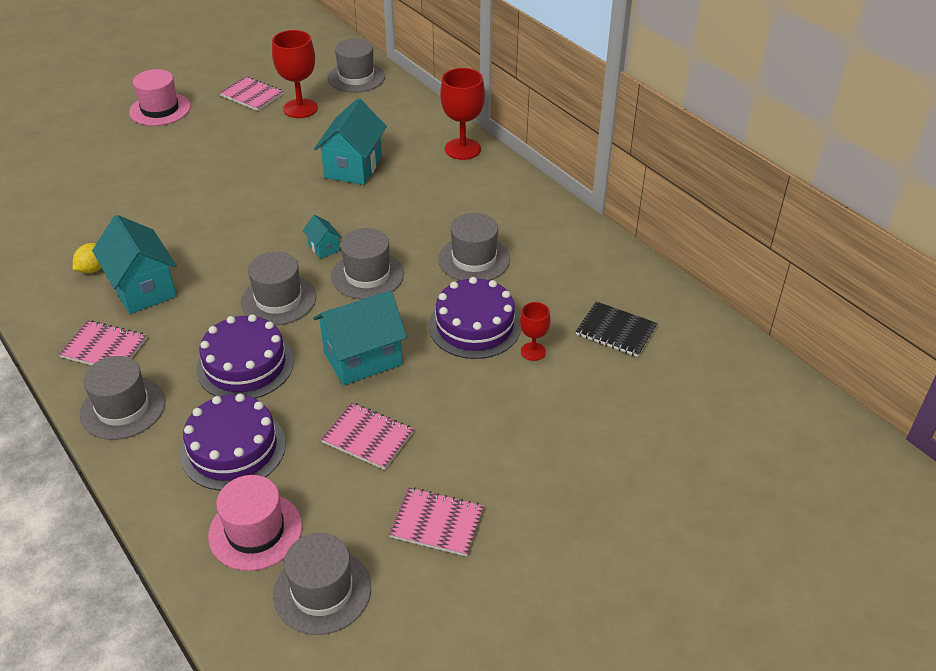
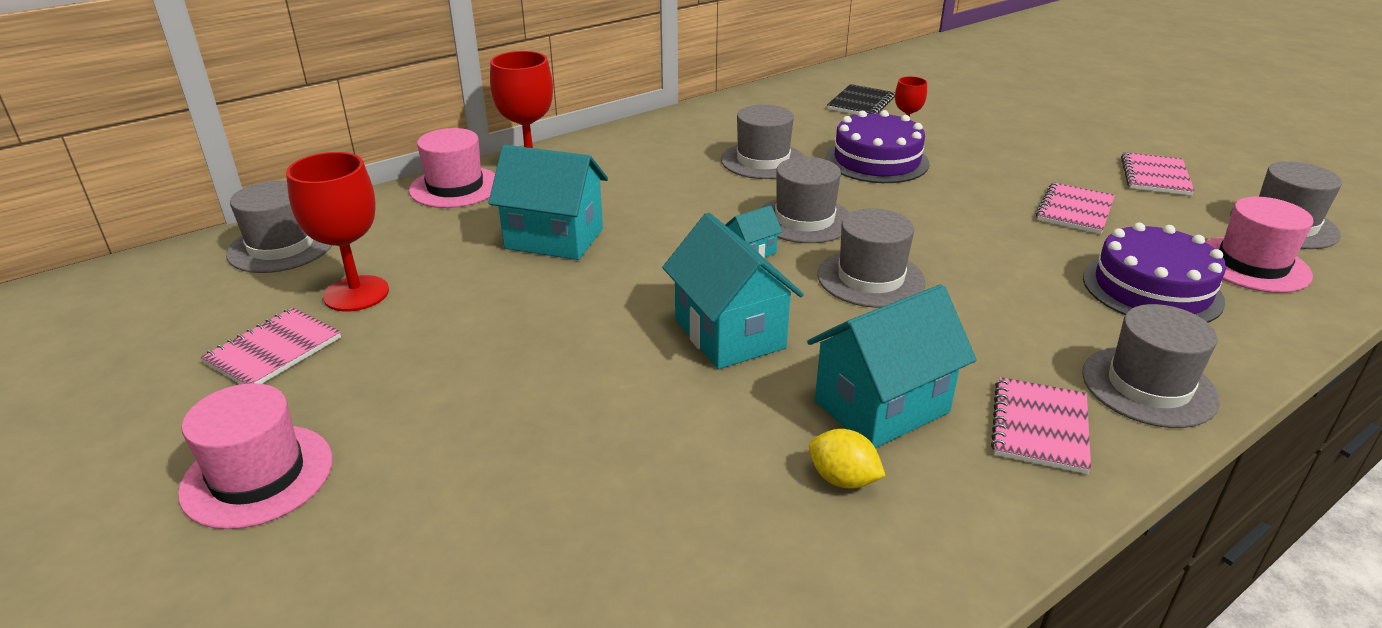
camera: 90 degrees left, 10 degrees down
(245, 365) = (1008, 293): purple cake -> none
(363, 358) = (956, 217): turquoise house -> turquoise house (729, 334)
(430, 123) = (455, 187): none -> pink hat

